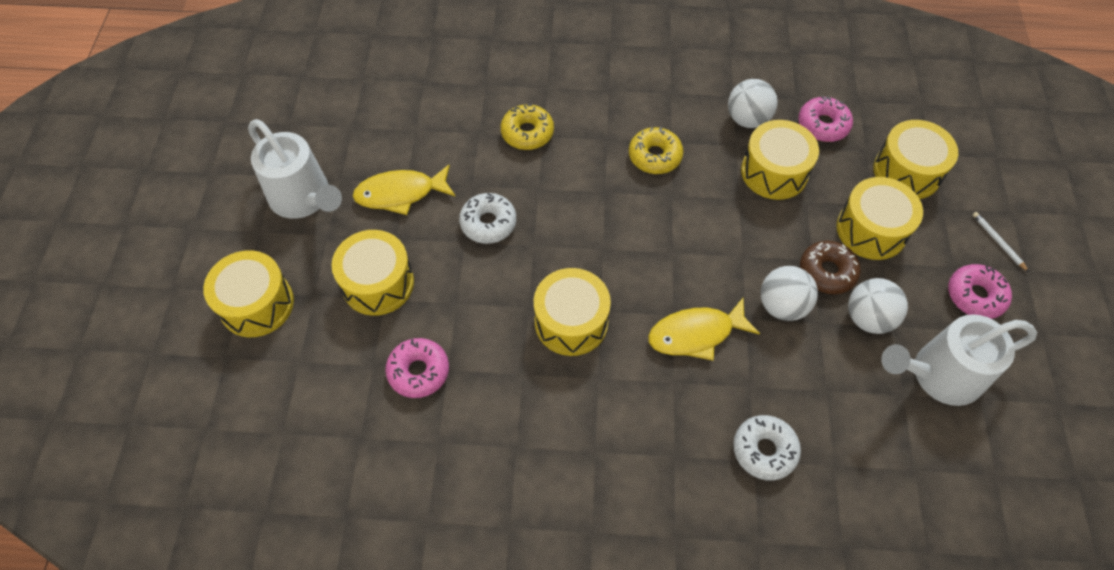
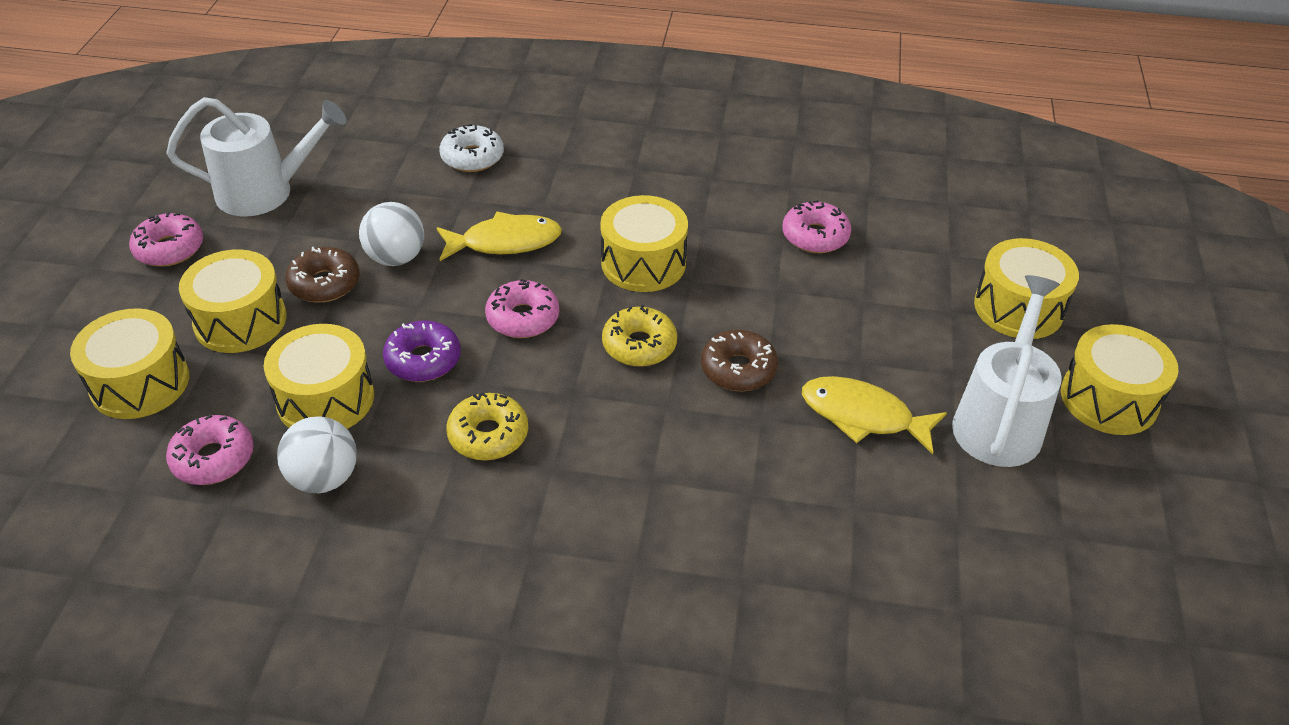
camera: 175 degrees left, 15 degrees down
(304, 199) = (999, 420): white watering can -> white watering can turned 60 degrees clockwise
(378, 283) = (875, 316): yellow drum -> yellow drum (1109, 398)
(400, 193) = (863, 416): yellow fish -> yellow fish turned 150 degrees counterclockwise
(488, 223) = (738, 369): white donut -> brown donut
(527, 133) = (675, 487): yellow donut -> yellow donut (639, 345)
(658, 254) = (523, 318): none -> pink donut
(720, 209) = (423, 360): none -> purple donut
(868, 318) = (305, 240): white ball -> none
(998, 242) = (93, 295): white pencil -> none

